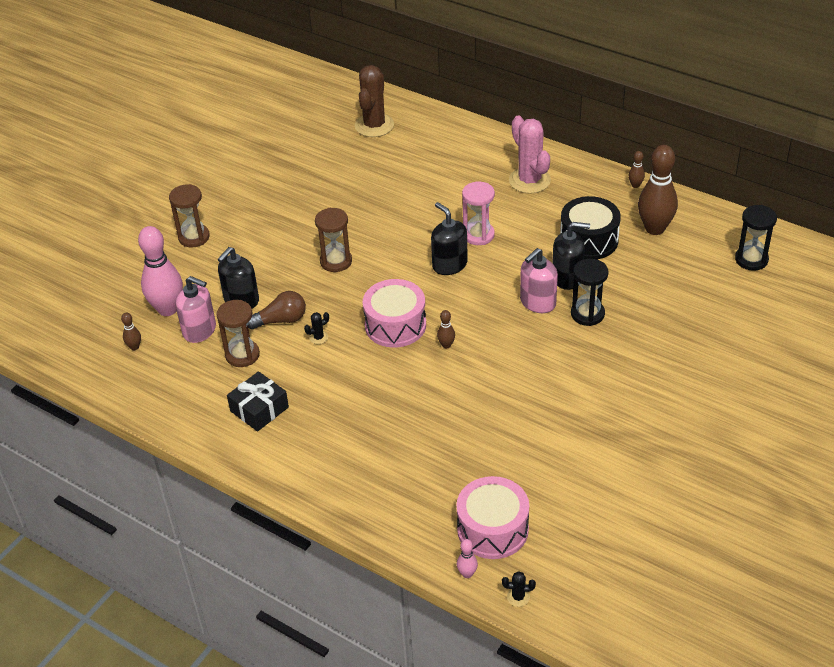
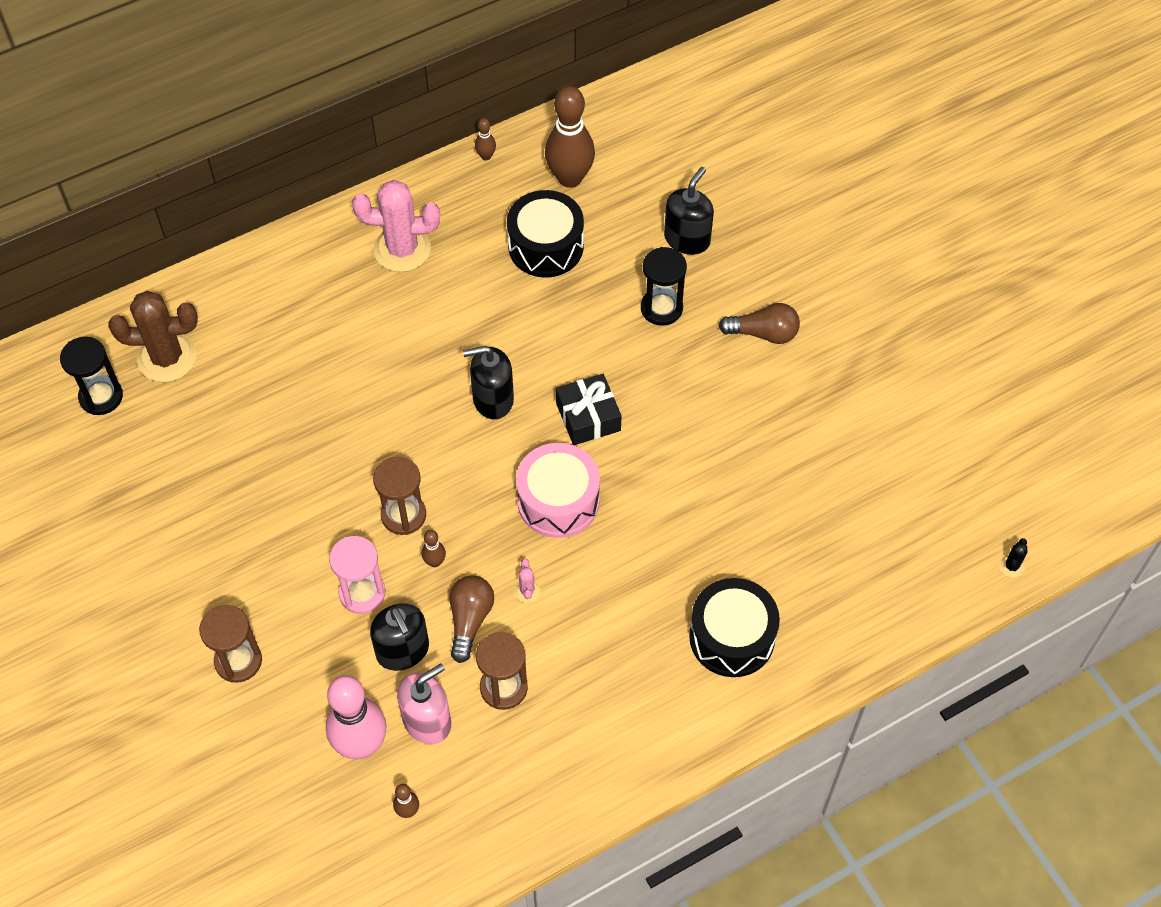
camera: 65 degrees left, 15 degrees up
(259, 409) = (608, 704): black gift -> black gift (588, 417)
(318, 337) = (527, 591): black cactus -> pink cactus
(349, 452) = (732, 637): none -> black drum
(374, 125) = (167, 358): brown cactus -> brown cactus turned 45 degrees counterclockwise
(446, 345) = (624, 465): brown bowling pin -> brown bowling pin (435, 562)
(467, 574) = (960, 598): pink bowling pin -> none
(478, 235) = (461, 346): pink hourglass -> pink hourglass (362, 593)
(492, 529) = (914, 547): pink drum -> none
(537, 302) = (613, 345): pink soap dispenser -> none
(567, 277) = (592, 297): black soap dispenser -> black soap dispenser (687, 239)
(611, 374) = (763, 333): none -> brown light bulb
(751, 259) = (675, 124): black hourglass -> black hourglass (101, 397)

